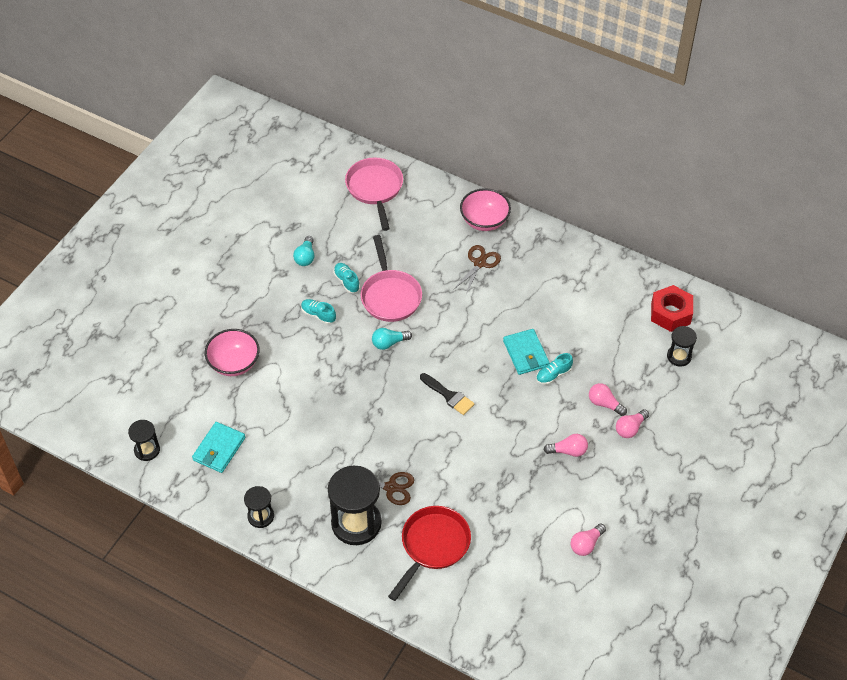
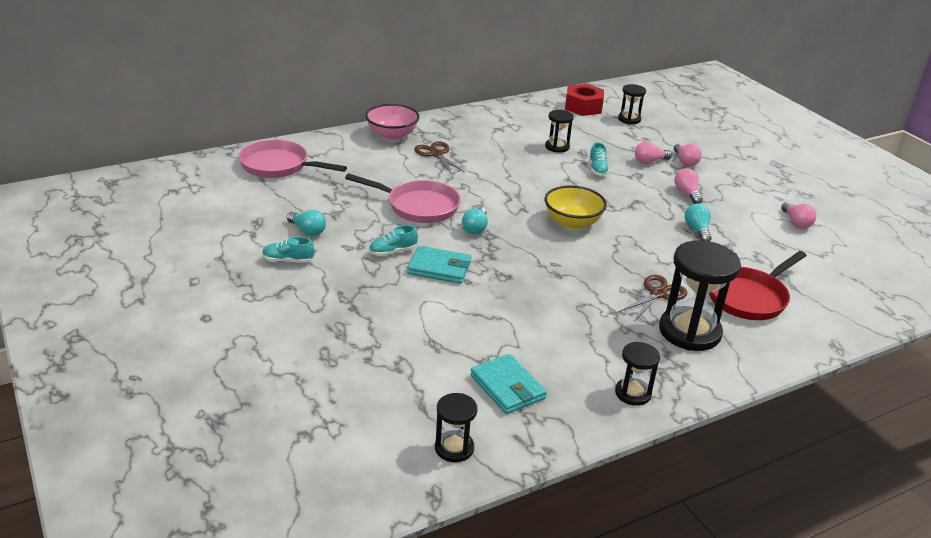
camera: 60 degrees left, 20 degrees down
(234, 363) = (394, 328): pink bowl -> none
(346, 281) = (370, 221): turquoise shoe -> turquoise shoe (288, 261)
(433, 546) = (749, 297): red pan -> red pan turned 105 degrees counterclockwise
(448, 395) = (572, 222): black brush -> yellow bowl
(509, 479) = (697, 230): none -> turquoise light bulb
(525, 353) = (561, 172): turquoise wallet -> turquoise wallet (439, 268)
(568, 451) = (687, 193): pink light bulb -> pink light bulb turned 45 degrees counterclockwise
(569, 331) = (557, 147): none -> black hourglass

